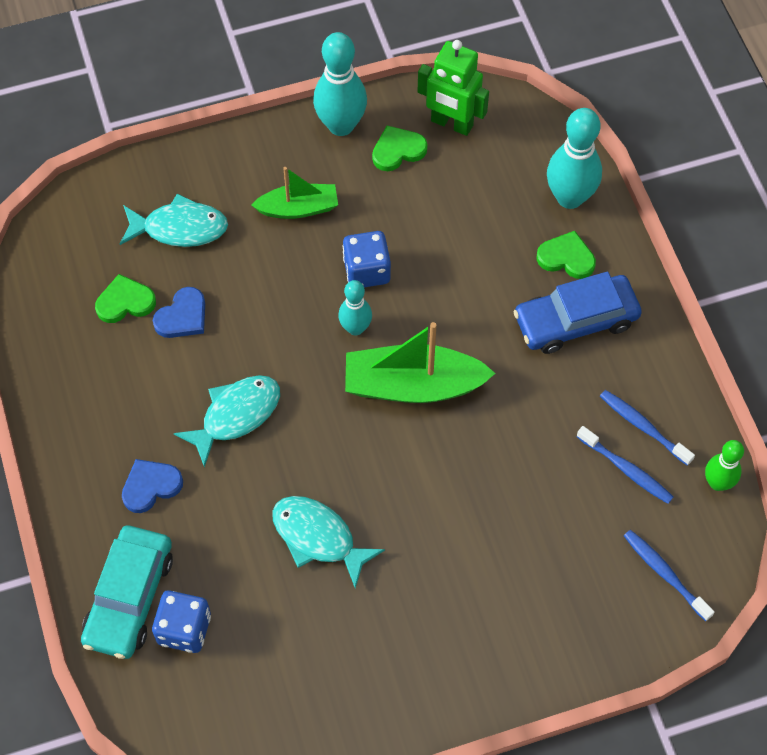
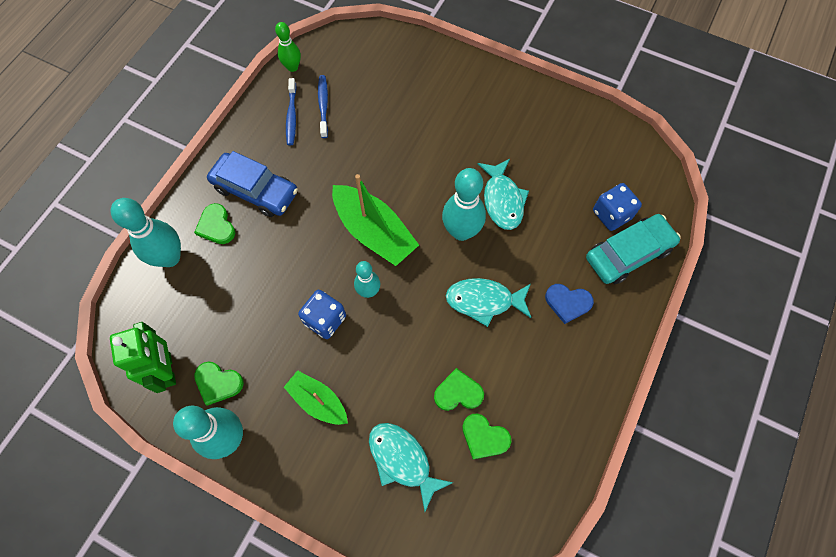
camera: 135 degrees left, 5 degrees up
(182, 316) = (458, 392): blue heart -> green heart
(327, 464) = (461, 231): none -> turquoise bowling pin
(665, 574) = (362, 54): blue toothbrush -> none

